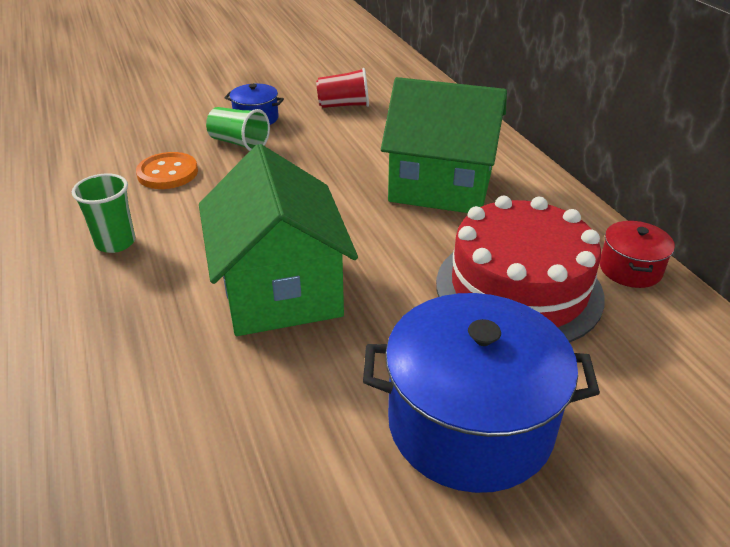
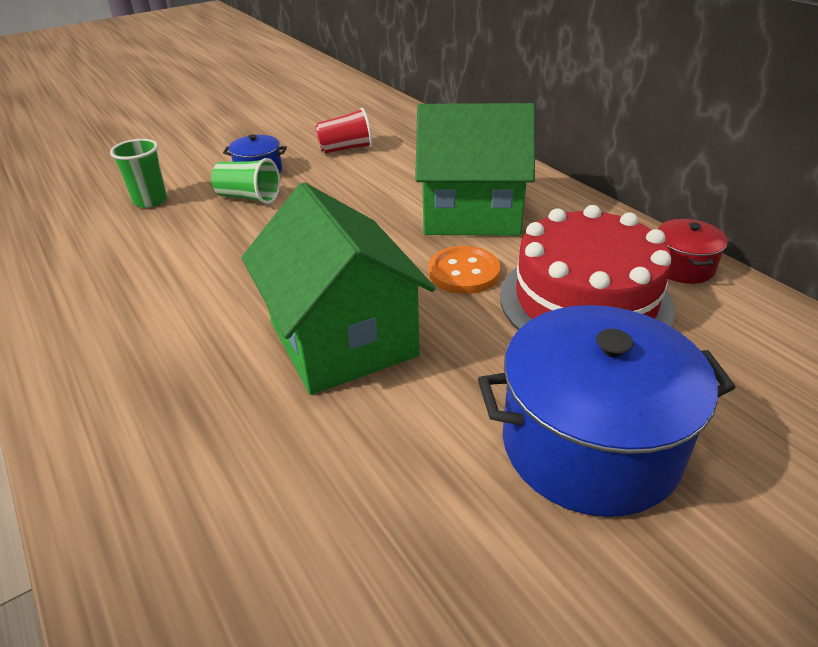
camera: 10 degrees left, 0 degrees up
(115, 242) = (143, 316): green cup -> green cup (150, 200)
(167, 173) = (180, 236): orange button -> orange button (464, 272)

